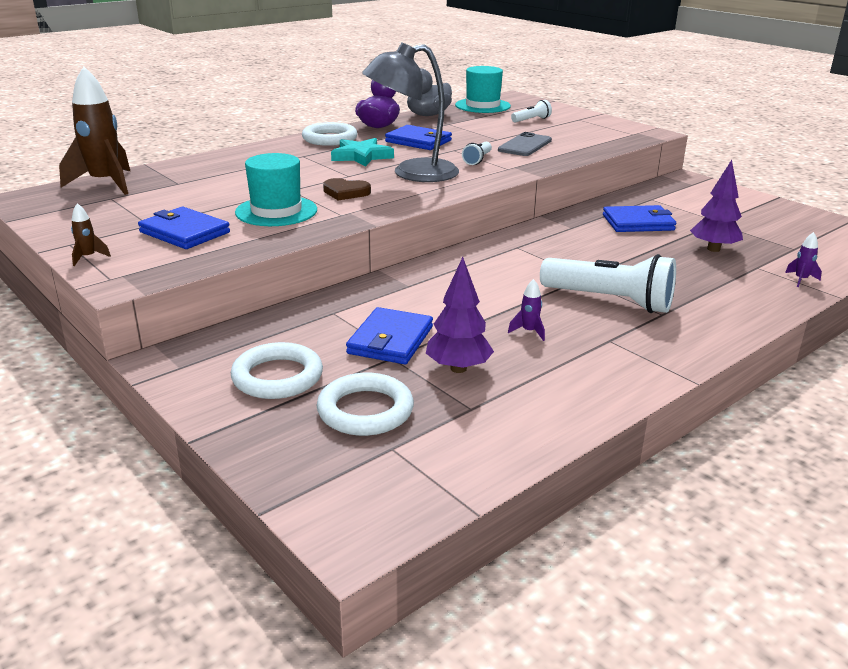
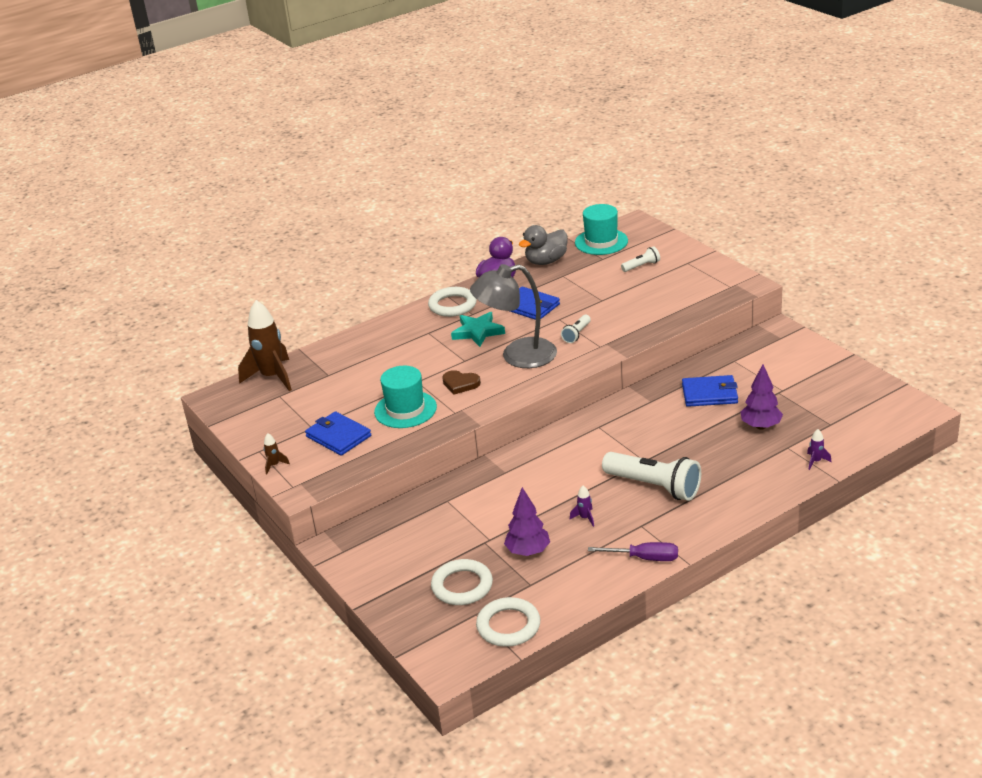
camera: 10 degrees right, 5 degrees up
(277, 377) = (407, 559): white ring -> white ring (508, 626)
(390, 340) = (485, 527): blue wallet -> none
(525, 145) = (624, 310): grey phone -> none
(631, 376) = (645, 558): none -> purple screwdriver

